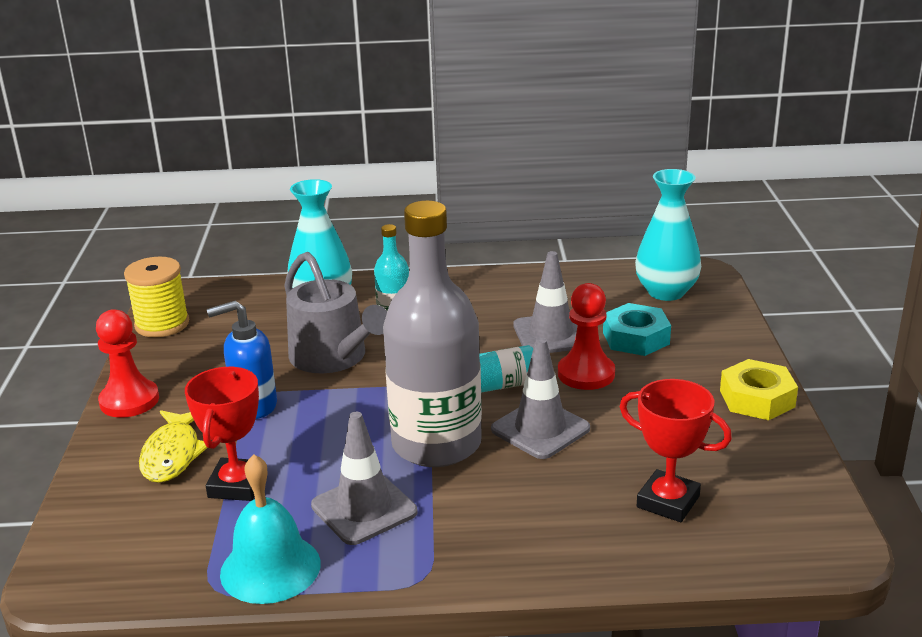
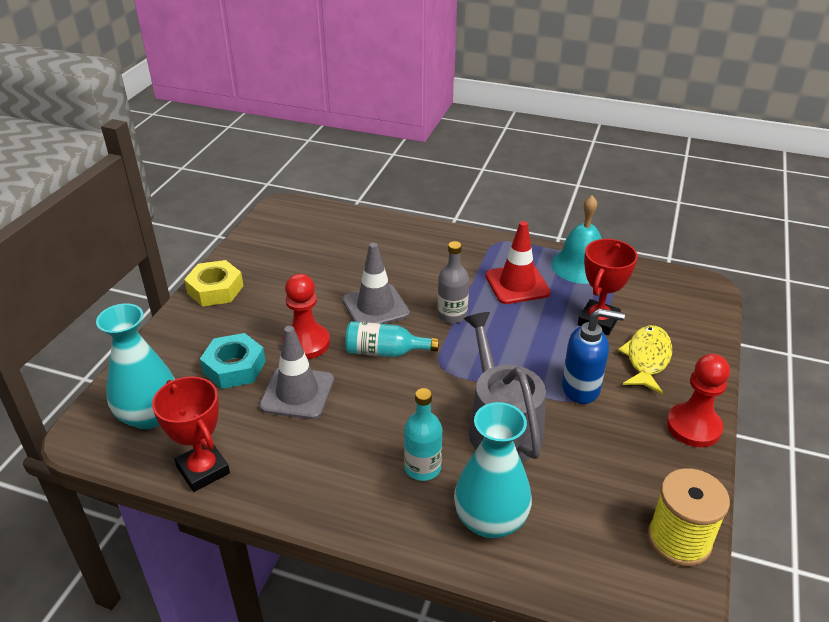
camera: 160 degrees left, 10 degrees up
(364, 509) = (517, 284): grey traffic cone -> red traffic cone
(436, 444) = (452, 315): grey bottle -> grey bottle, size x0.46
(668, 502) = (340, 244): red trophy -> red trophy (203, 470)

